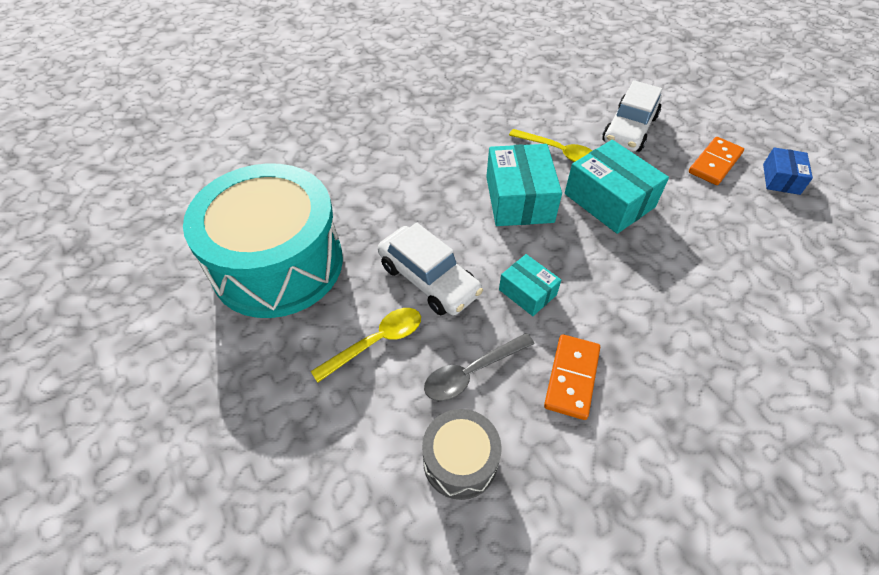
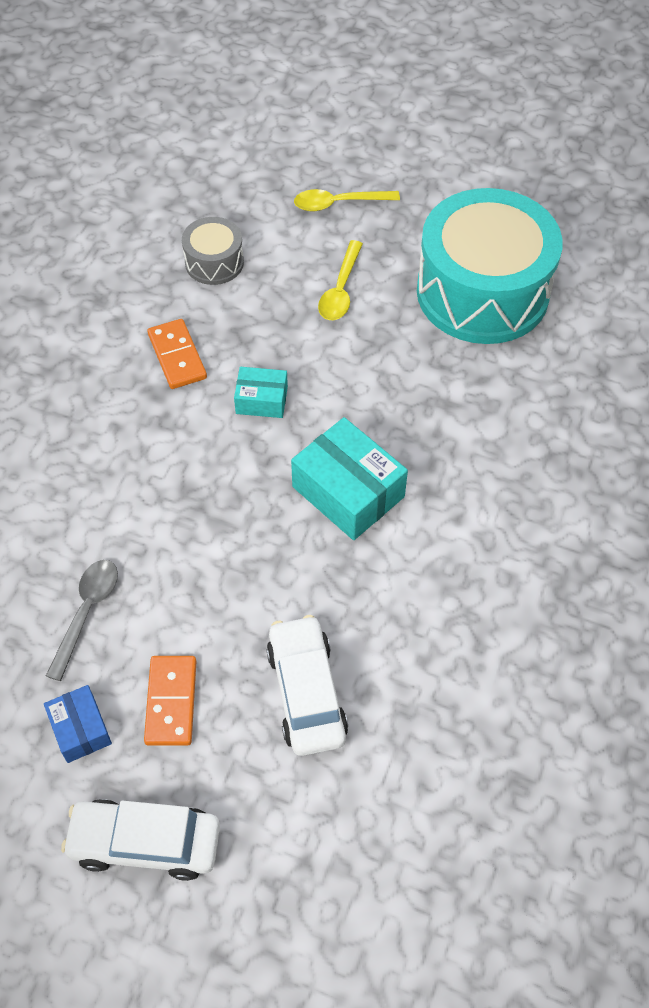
camera: 140 degrees right, 5 degrees up
(429, 279) = (351, 358): white car -> white car (145, 843)
(471, 372) = (253, 314): grey spoon -> grey spoon (87, 612)
(558, 152) = (361, 588): yellow spoon -> yellow spoon (338, 203)
(609, 200) = (258, 554): turquoise box -> none

